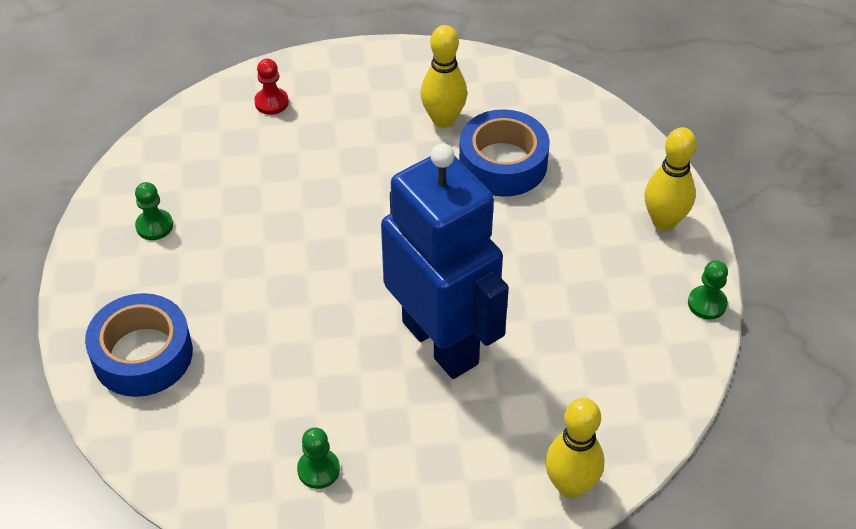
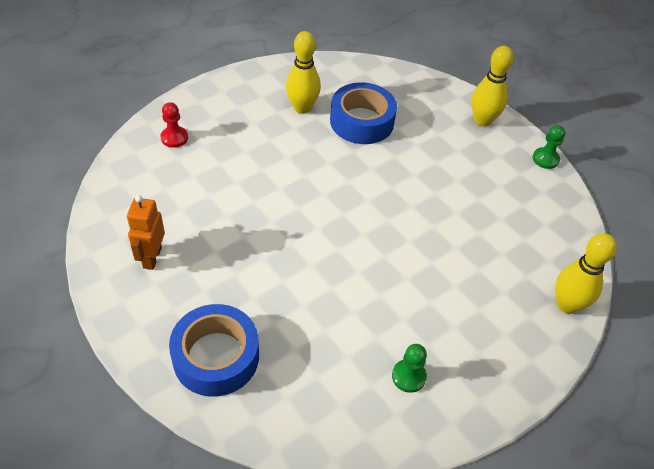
camera: 35 degrees left, 0 degrees up
(154, 226) = (152, 257): green pawn -> orange robot
(441, 342) = (416, 250): blue robot -> none

